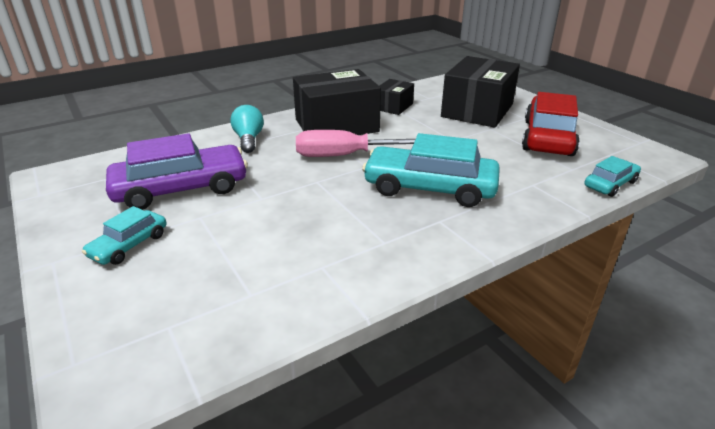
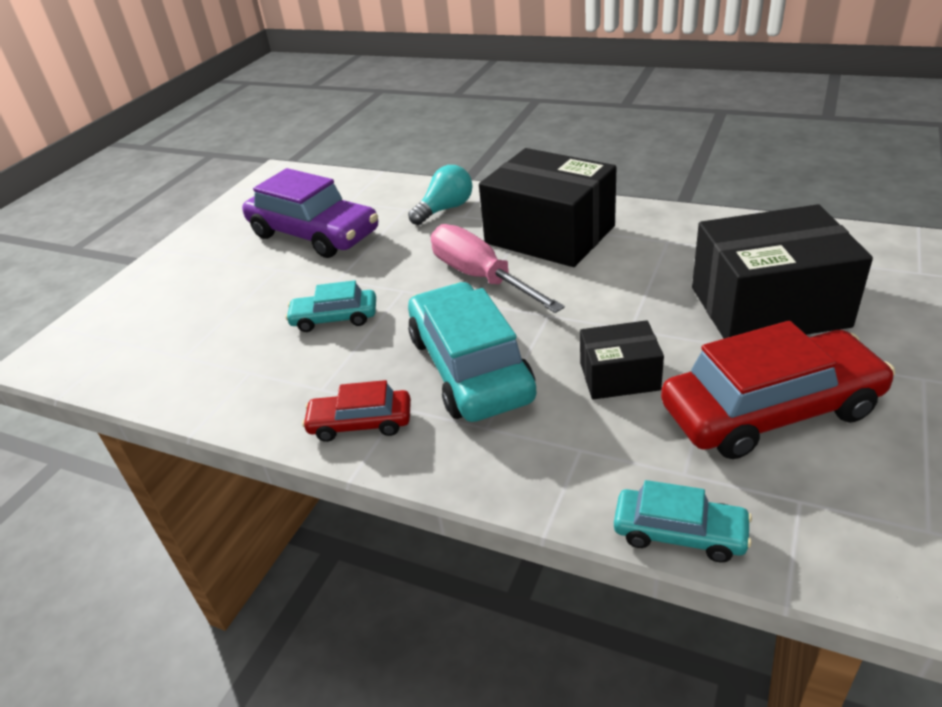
camera: 60 degrees right, 5 degrees up
(129, 245) = (210, 265): turquoise car -> turquoise car (334, 318)
(393, 106) = (667, 241): black box -> black box (619, 376)
(440, 238) = (360, 423): none -> red car

